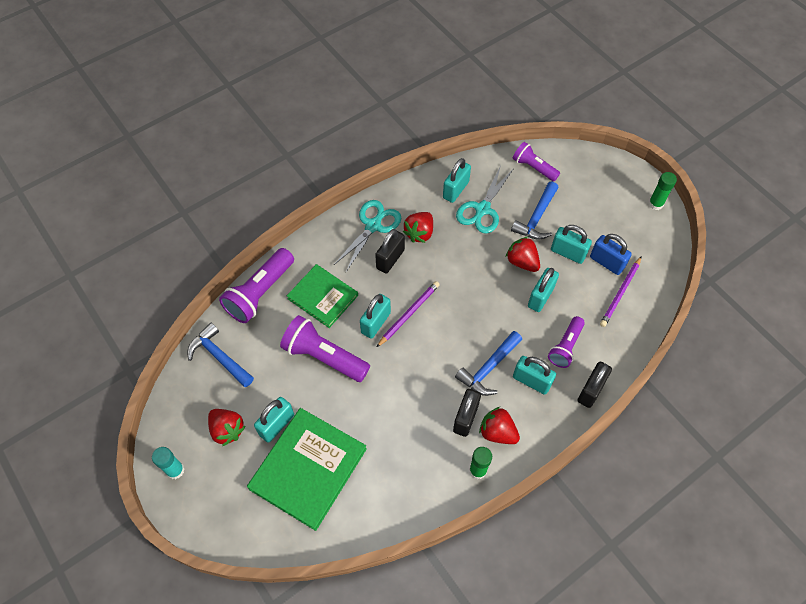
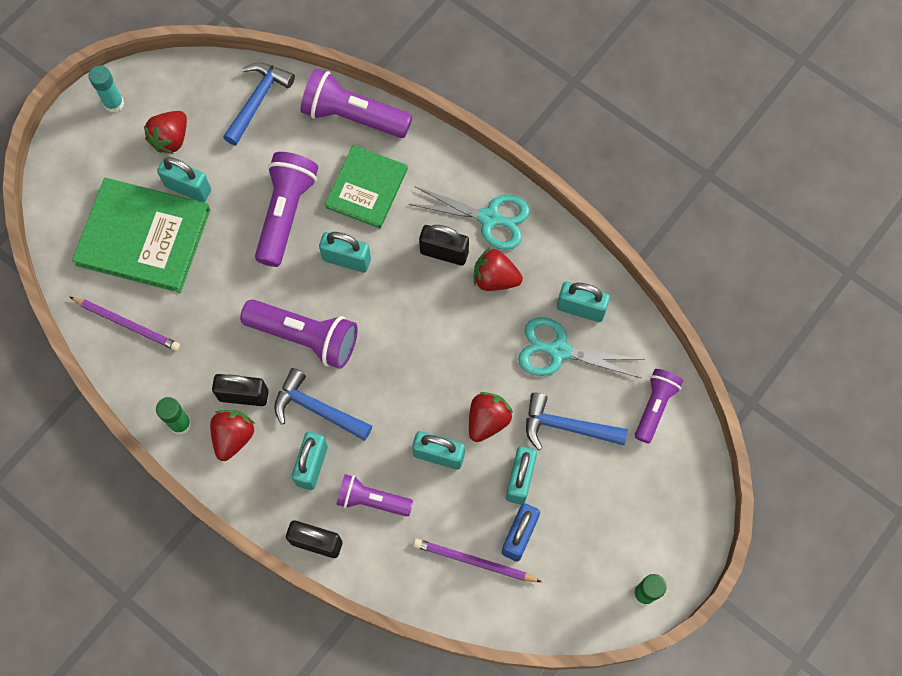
camera: 75 degrees right, 10 degrees up
(409, 314) = (369, 295): purple pencil -> purple pencil (127, 324)
(429, 364) = (305, 337): none -> purple flashlight

